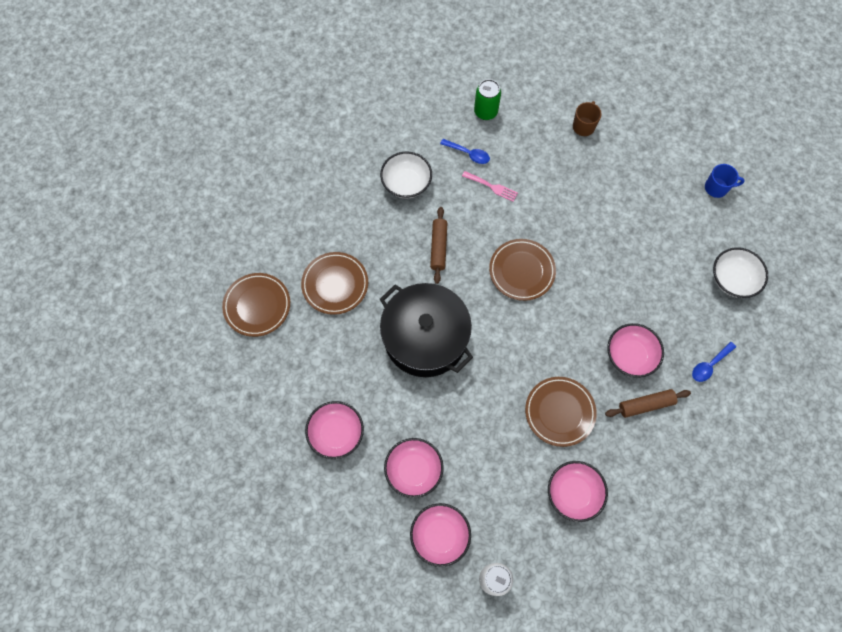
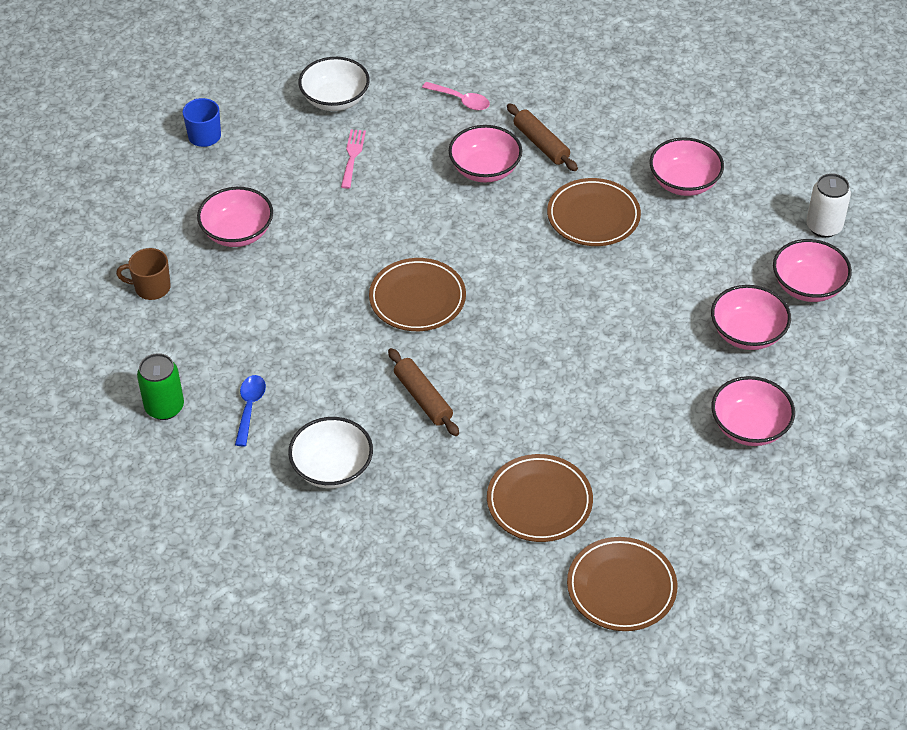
camera: 110 degrees left, 20 degrees down
(425, 338) = (566, 373): black pot -> none
(438, 247) = (423, 398): brown rolling pin -> brown rolling pin turned 75 degrees clockwise
(492, 187) = (296, 364): pink fork -> pink fork (352, 156)
(616, 184) = (237, 233): none -> pink bowl
(709, 365) = (460, 100): blue spoon -> pink spoon

